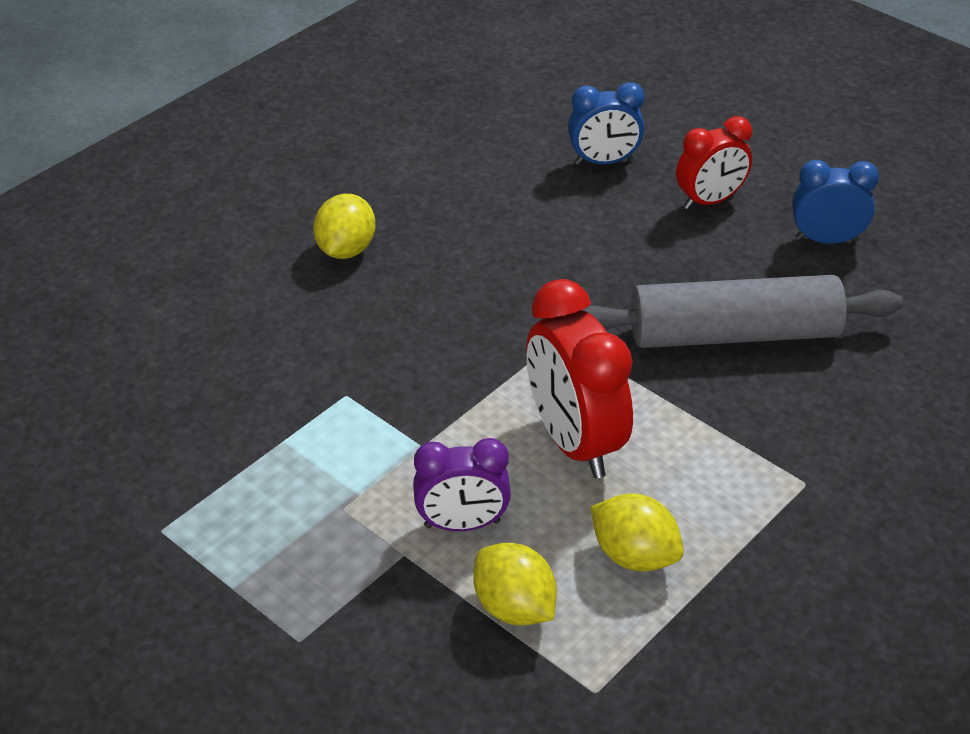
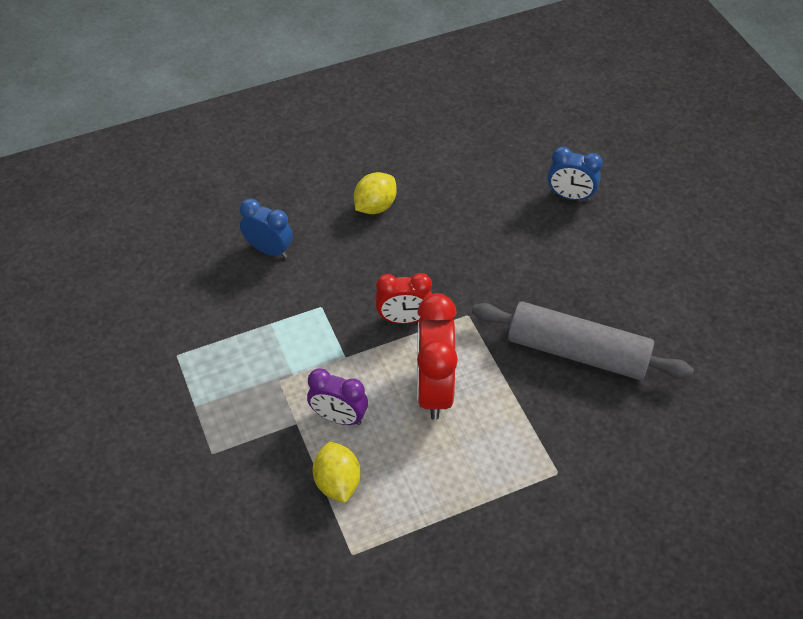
camera: 25 degrees right, 10 degrees up
(634, 556) = (425, 478): yellow lemon -> none
(709, 201) = (621, 249): red clock -> red clock (404, 319)
(826, 240) = (681, 305): blue clock -> blue clock (269, 250)

